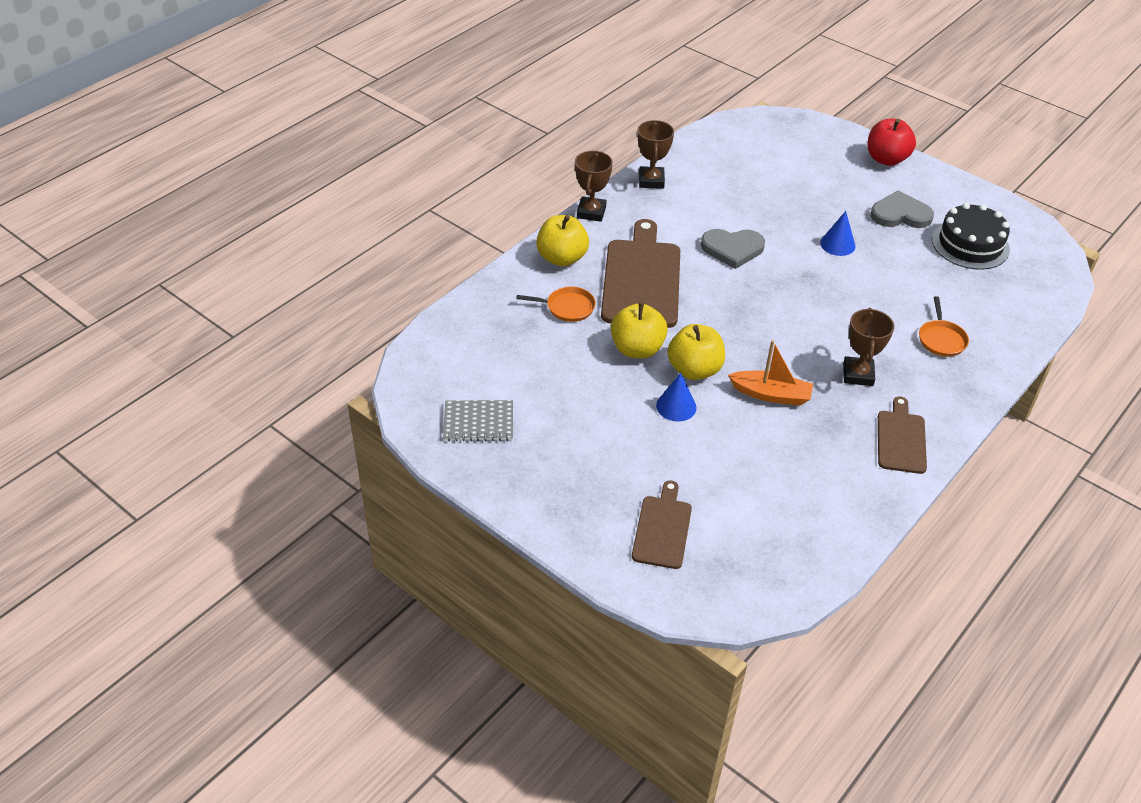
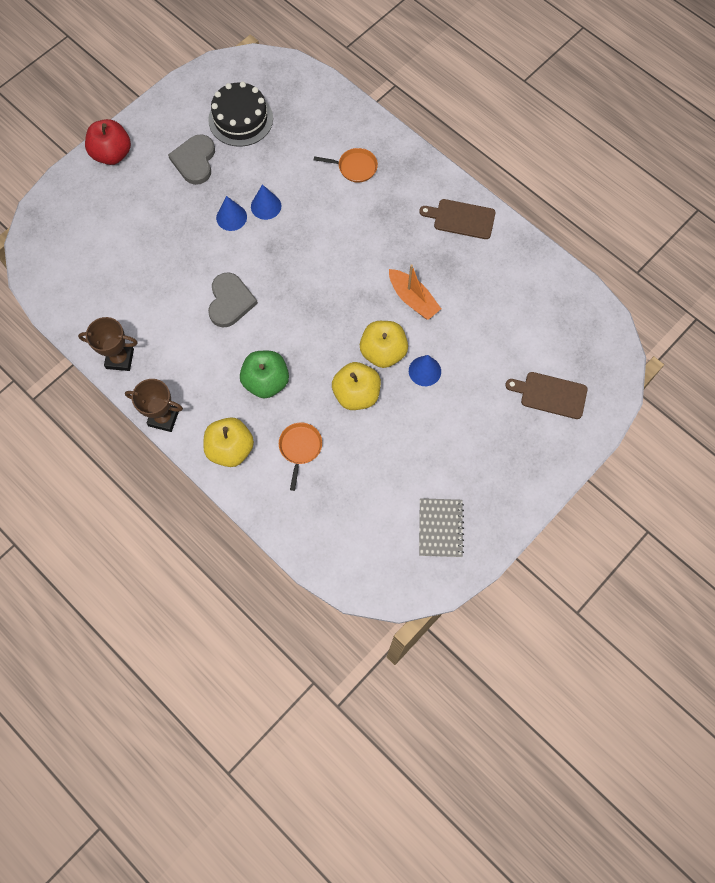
camera: 85 degrees left, 25 degrees up
(642, 279) = (266, 382): brown cutting board -> green apple
(771, 394) = (413, 299): orange boat -> orange boat turned 120 degrees clockwise
(858, 374) = (392, 233): brown trophy -> none
(861, 269) = (266, 206): none -> blue cone

